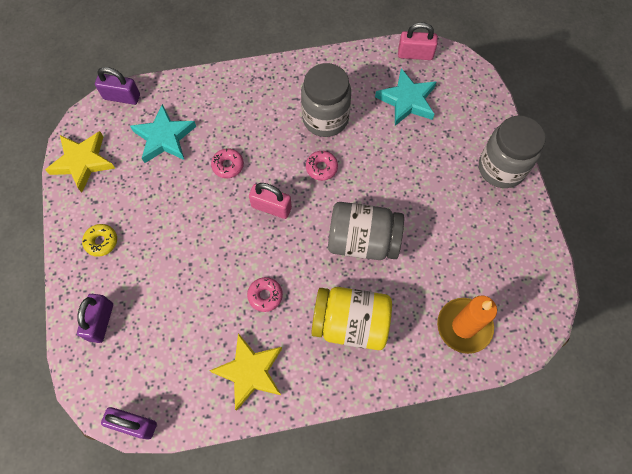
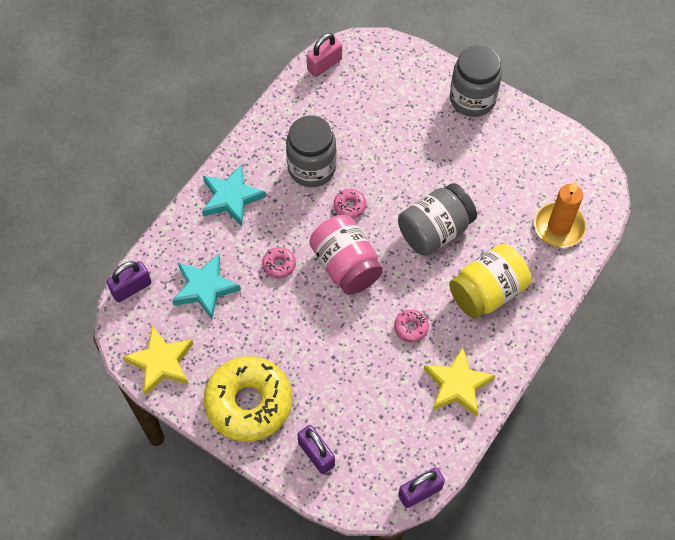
camera: 45 degrees left, 5 degrees down
(101, 242) = (249, 403): yellow donut -> yellow donut, size x2.46
(271, 207) = (346, 265): pink padlock -> pink jar
(407, 100) = (356, 105): turquoise star -> turquoise star (231, 198)

